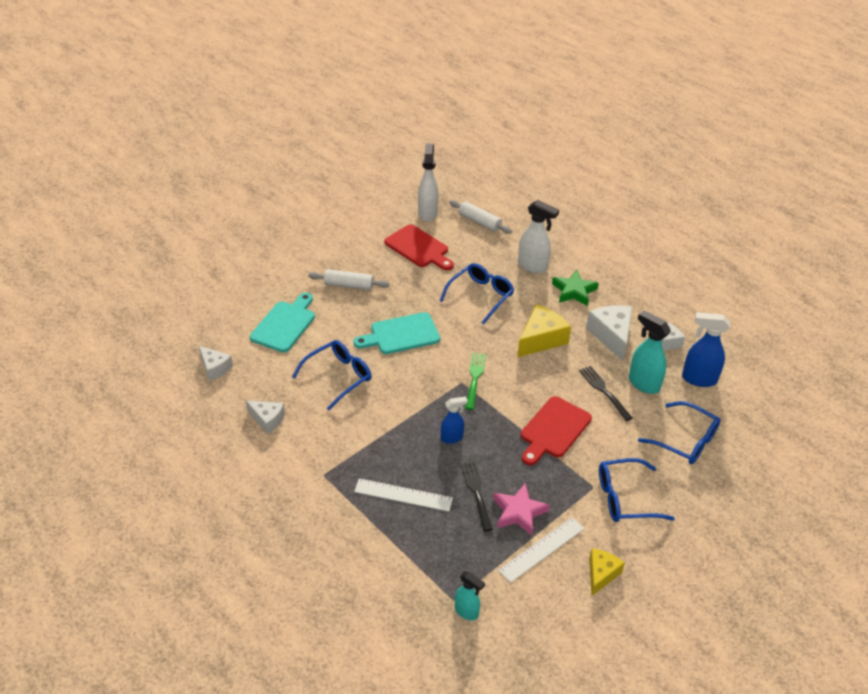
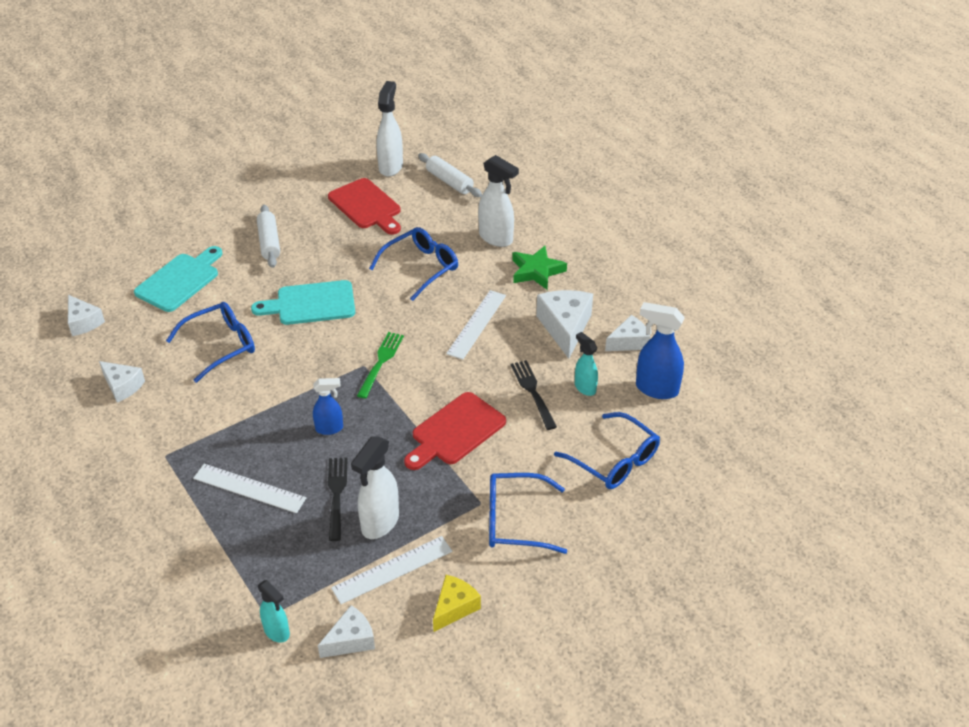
camera: 10 degrees right, 0 degrees up
(349, 285) = (269, 242): white rolling pin -> white rolling pin turned 60 degrees clockwise
(519, 512) = (379, 523): pink star -> white spray bottle
(528, 611) = (350, 640): none -> white cheese
(541, 339) = (476, 324): yellow cheese -> white ruler
(643, 383) = (585, 387): turquoise spray bottle -> turquoise spray bottle, size x0.61

